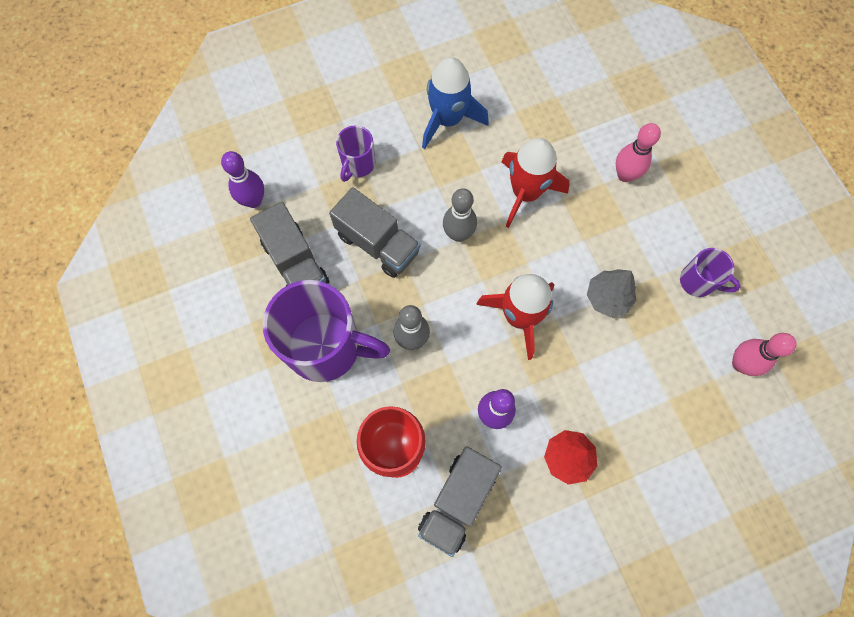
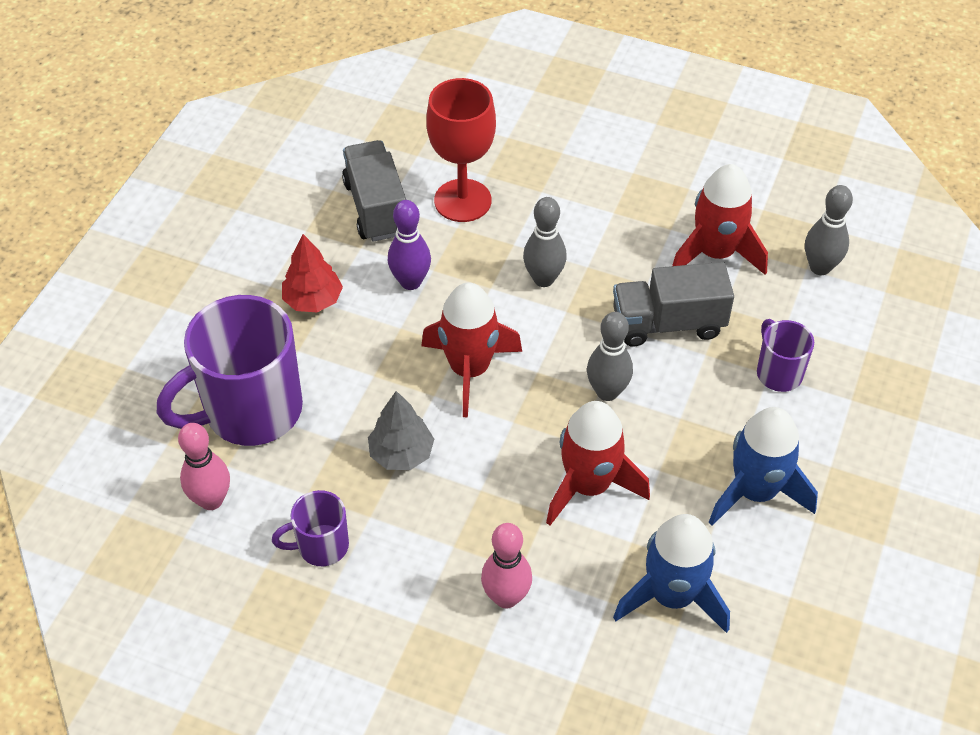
camera: 135 degrees right, 20 degrees down
(253, 200) = (820, 267): purple bowling pin -> grey bowling pin
(295, 263) = (715, 253): grey truck -> red rocket
(326, 347) = (606, 219): purple mug -> purple mug (250, 411)
(544, 109) = (672, 596): none -> blue rocket

